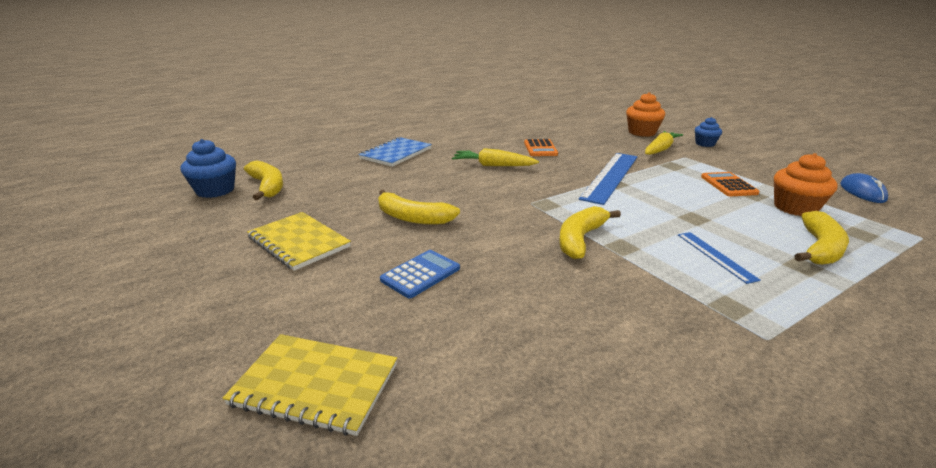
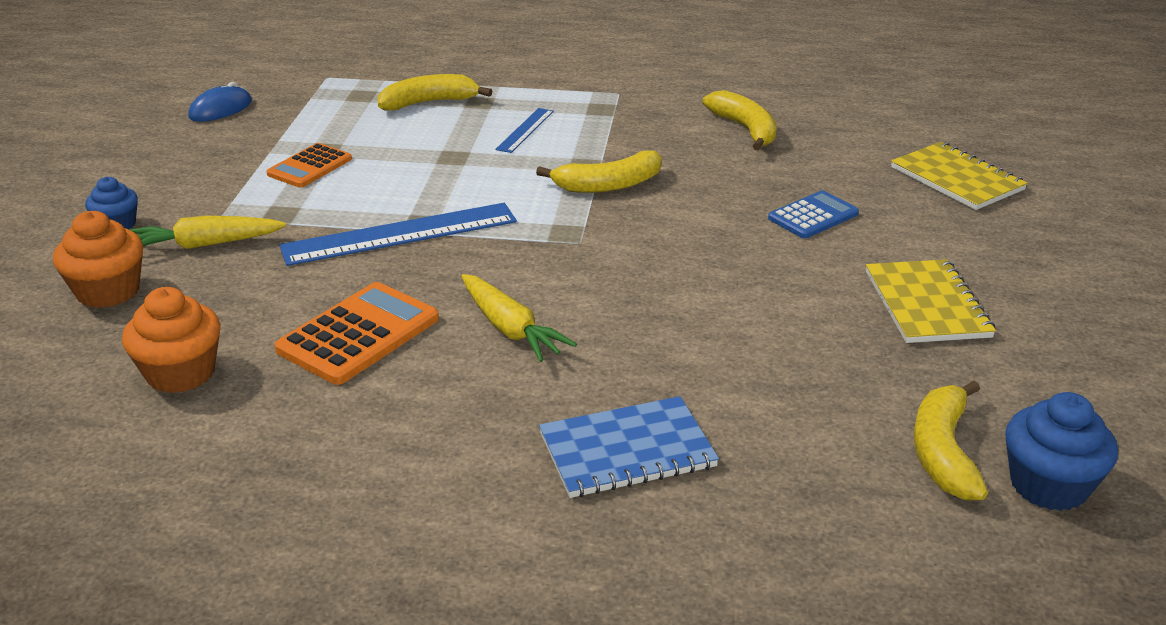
camera: 140 degrees left, 5 degrees up
(412, 218) = (755, 282): yellow banana -> yellow banana (745, 129)
(420, 274) = (813, 216): blue calculator -> blue calculator turned 150 degrees clockwise
(540, 148) = (359, 334): orange calculator -> orange calculator, size x1.54
(795, 208) = (334, 126): orange cupcake -> orange cupcake (181, 373)

